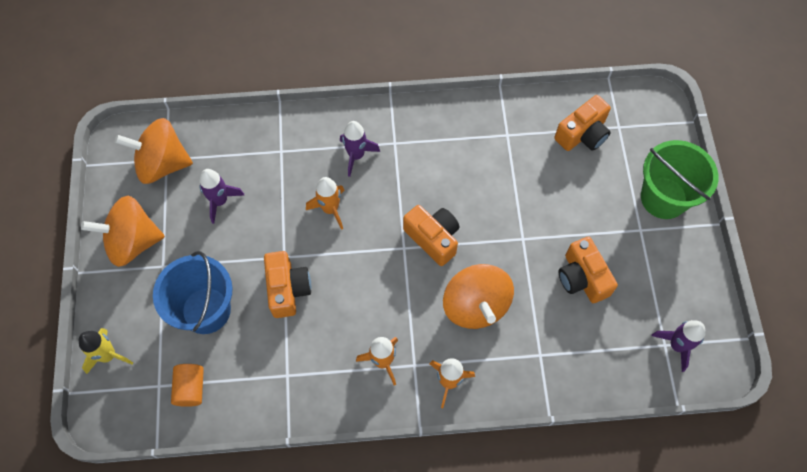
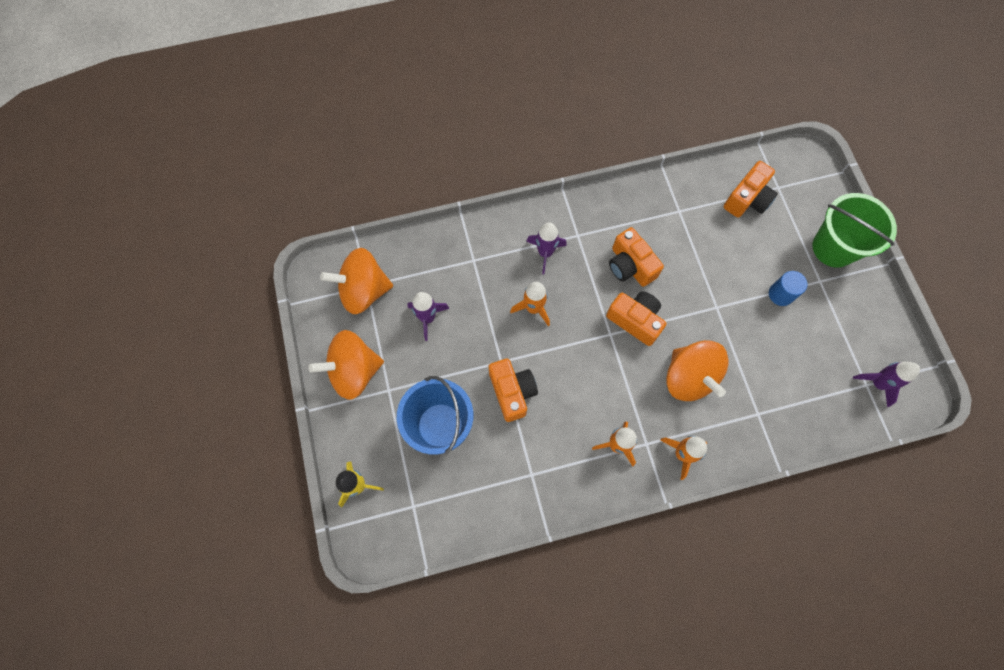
camera: 10 degrees left, 5 degrees up
(191, 388) = (444, 503): orange cylinder -> none
(582, 278) = (779, 335): orange camera -> orange camera (630, 266)
(594, 236) = (780, 294): none -> blue cylinder

